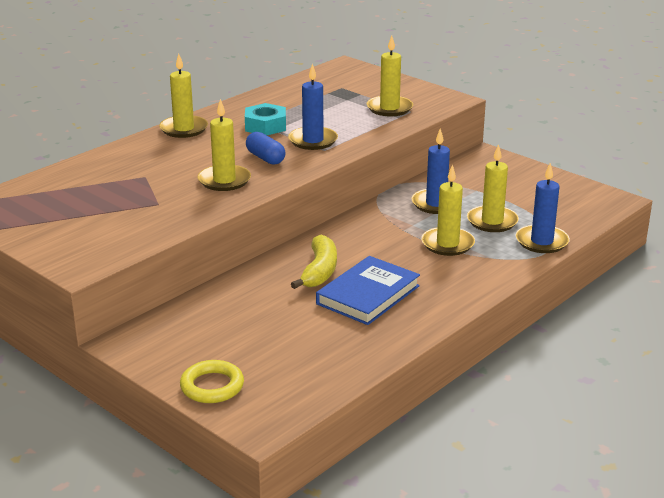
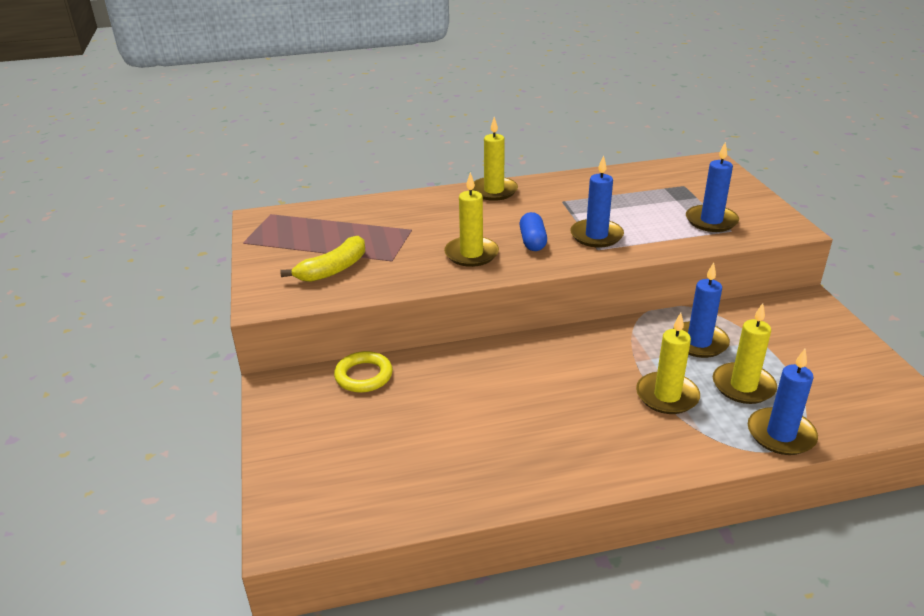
camera: 35 degrees right, 5 degrees up
(212, 386) = (291, 467): yellow ring -> yellow ring (364, 376)
(265, 126) = (568, 207): turquoise nut -> none
(319, 271) = (508, 378): yellow banana -> yellow banana (333, 269)
(368, 295) = (527, 425): blue book -> none
(389, 108) = (711, 221): yellow candle -> blue candle

